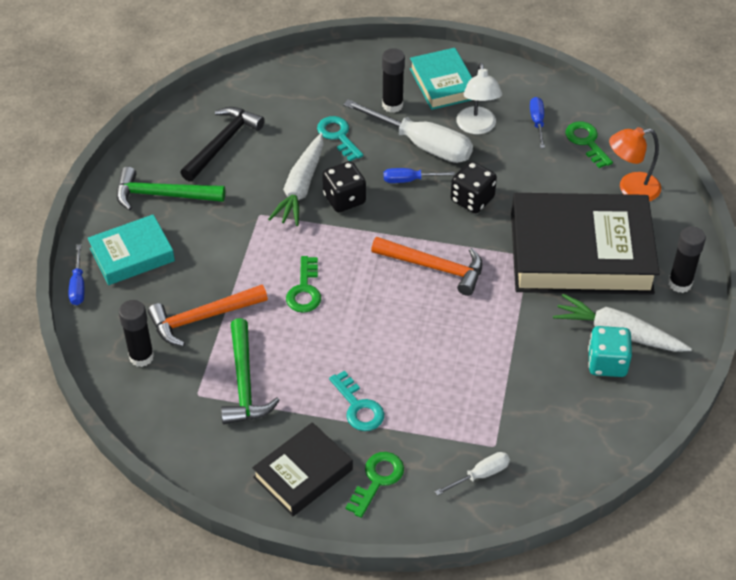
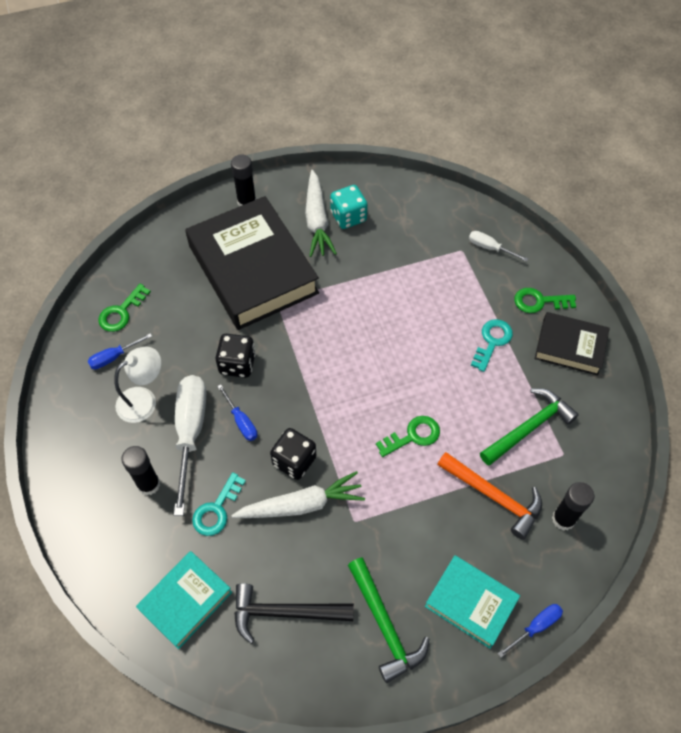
camera: 120 degrees left, 10 degrees up
(434, 267) = (328, 356): orange hammer -> none
(443, 83) = (96, 455): turquoise book -> turquoise book (185, 601)
(631, 188) = (162, 263): orange lamp -> none

